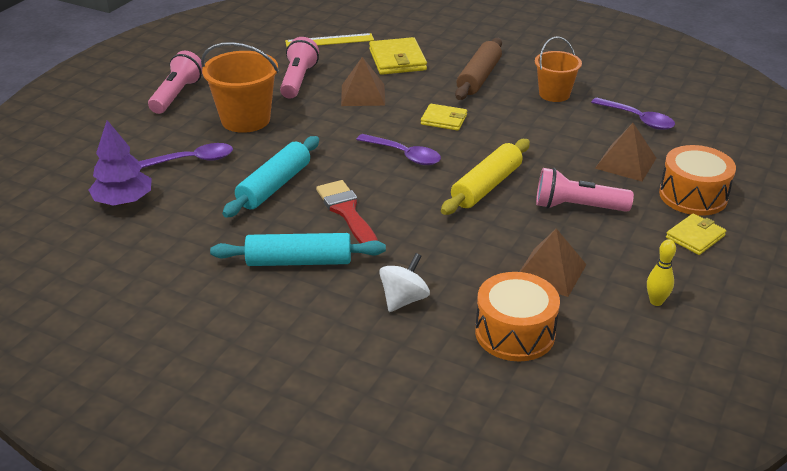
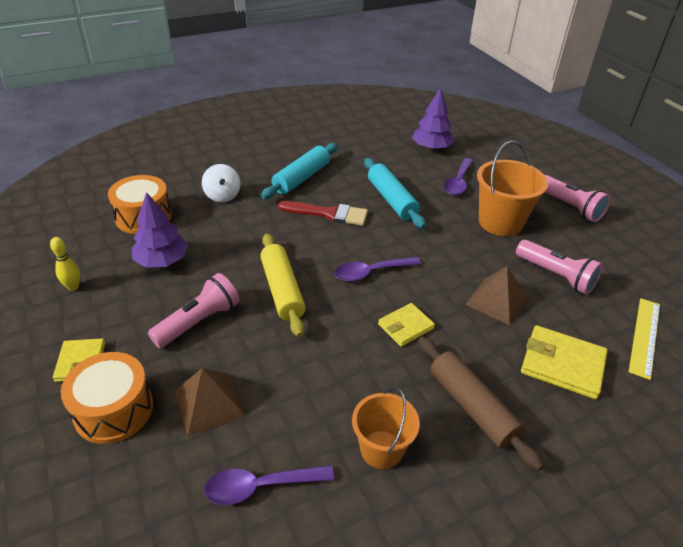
camera: 125 degrees right, 5 degrees up
(550, 272) = (162, 261): brown pyramid -> purple tree

